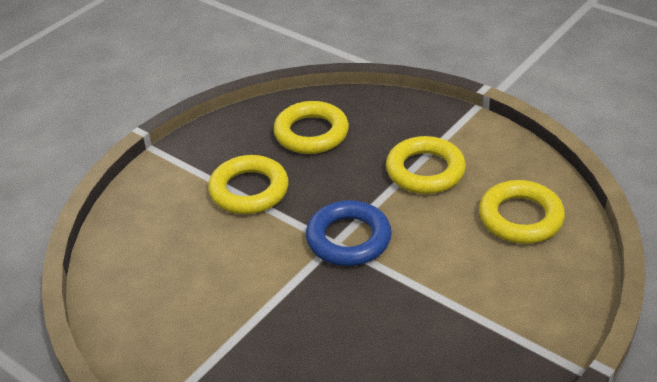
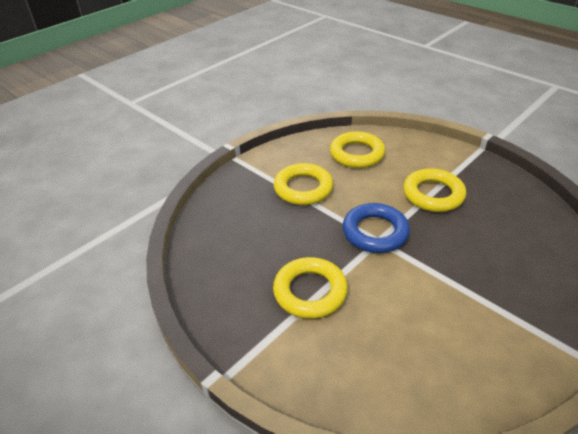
camera: 85 degrees left, 0 degrees up
(311, 133) = (239, 247): yellow ring -> yellow ring (433, 194)

